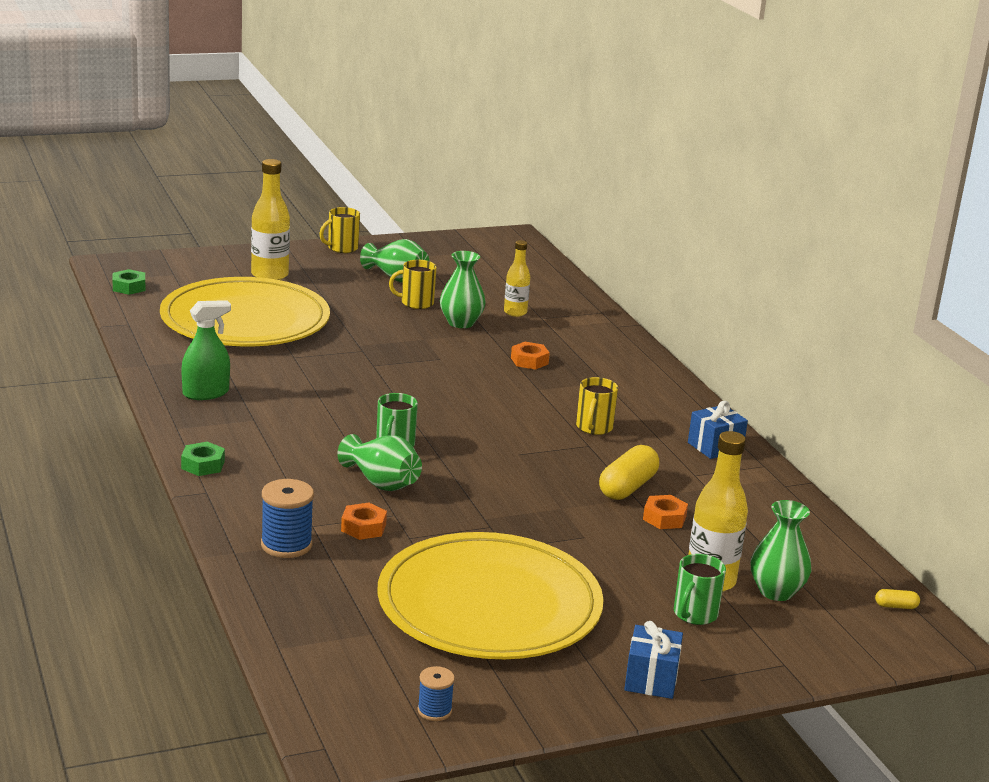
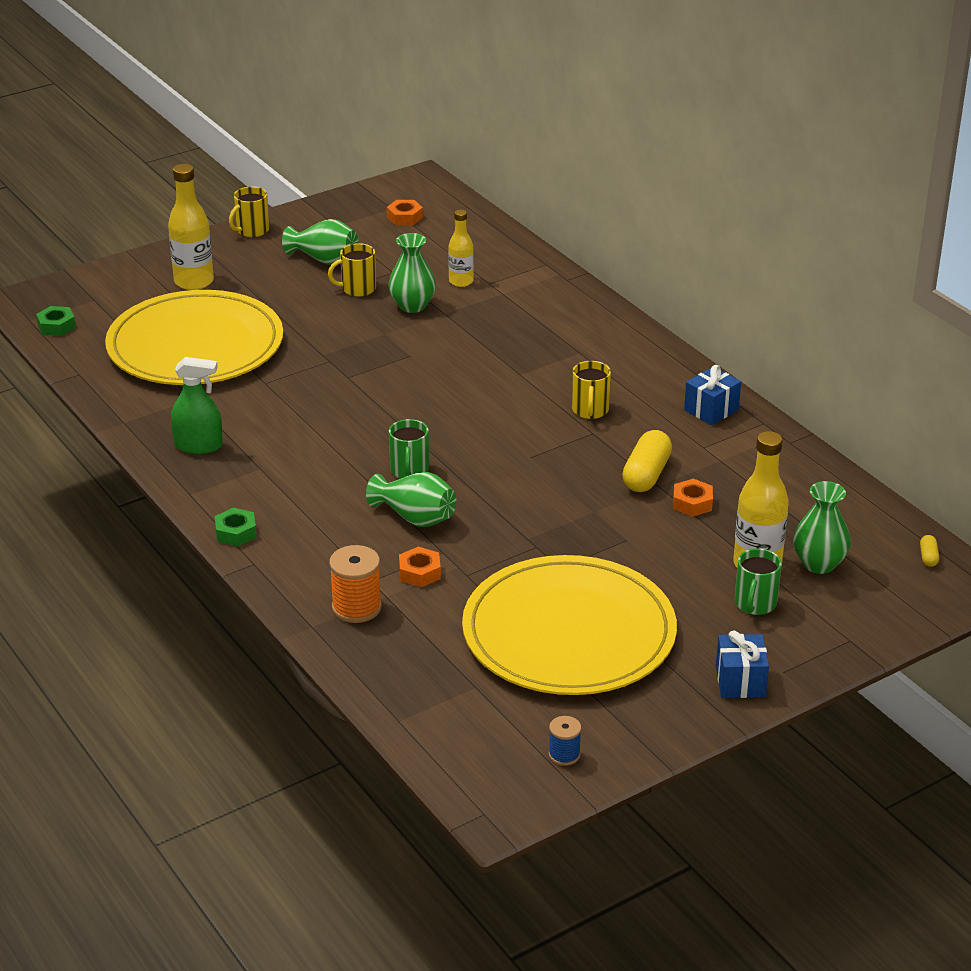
camera: 10 degrees left, 10 degrees up
(206, 393) = (198, 446): green spray bottle -> green spray bottle turned 45 degrees clockwise
(286, 545) = (356, 607): blue spool -> orange spool
(529, 361) = (498, 341): orange nut -> orange nut (405, 217)
(896, 606) = (928, 557): yellow capsule -> yellow capsule turned 75 degrees counterclockwise

